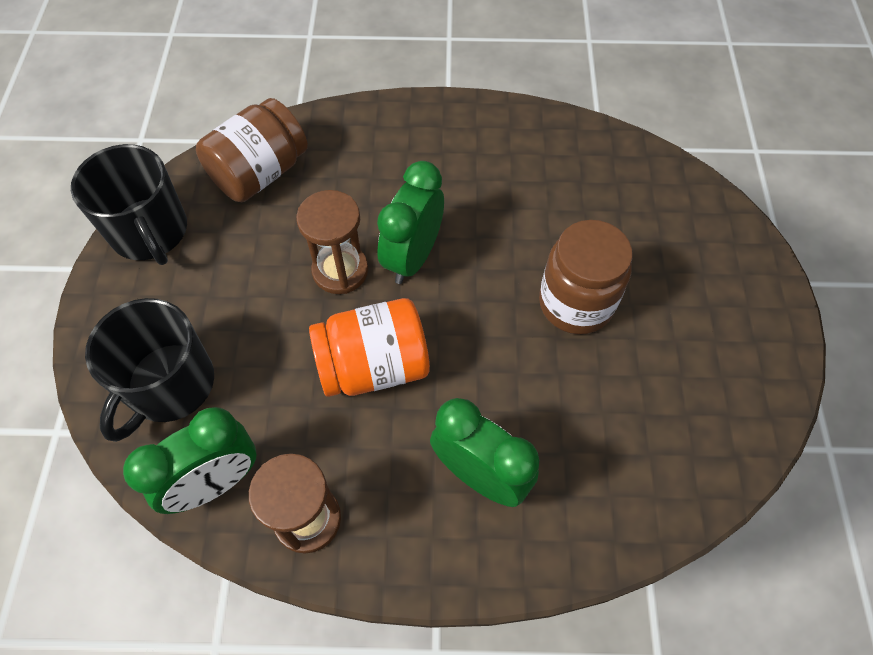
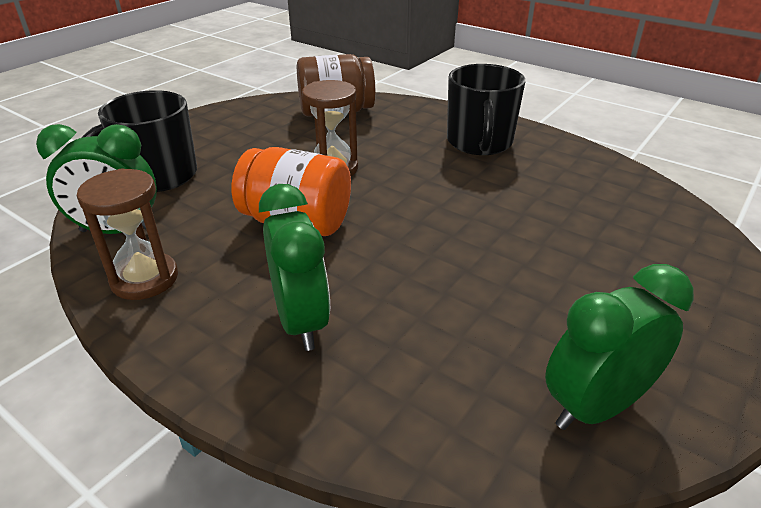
camera: 35 degrees right, 25 degrees down
(150, 232) = (238, 113): black mug -> black mug (479, 142)
(412, 257) = (394, 181): green clock -> green clock (595, 406)
(575, 303) = (507, 257): brown jar -> none

